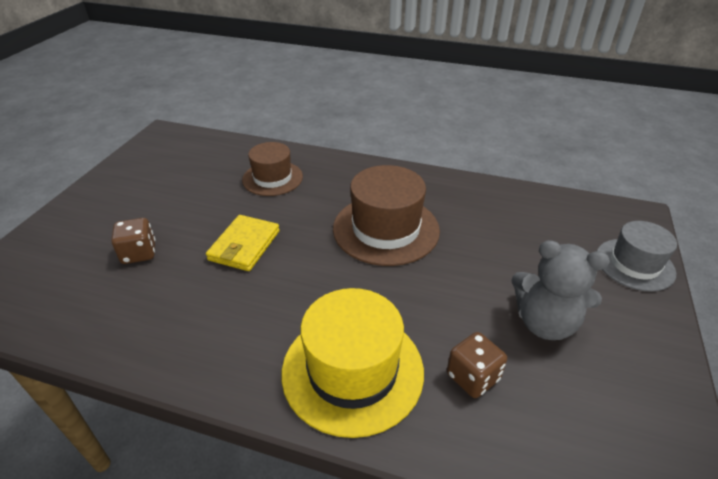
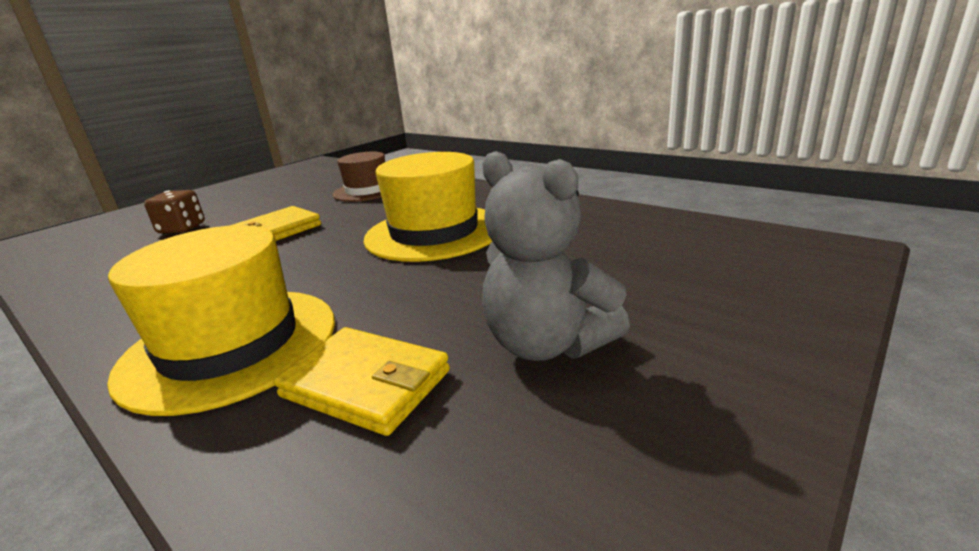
camera: 25 degrees right, 15 degrees down
(386, 229) = (434, 232): brown hat -> yellow hat
(472, 377) = (366, 384): brown dice -> yellow wallet
(634, 264) = (781, 300): grey hat -> none

